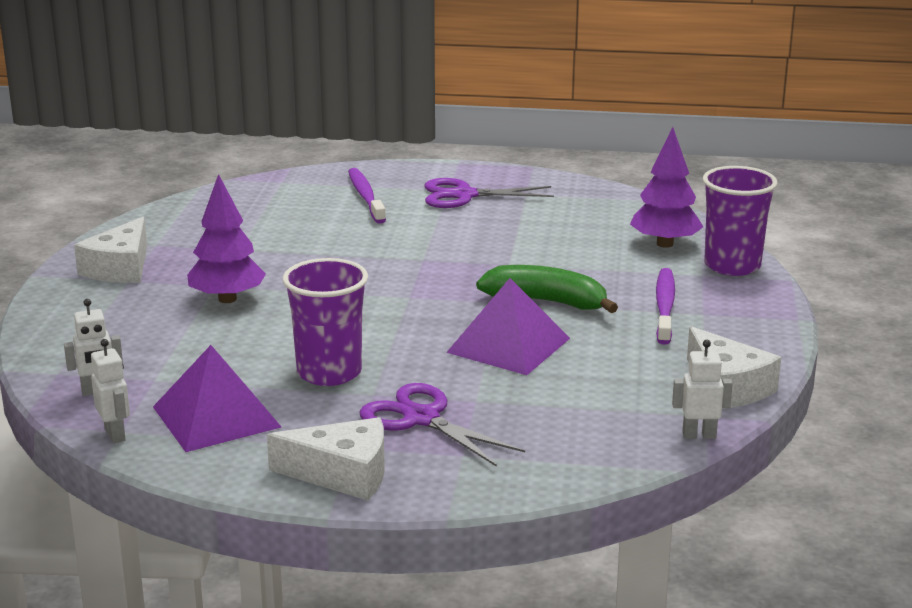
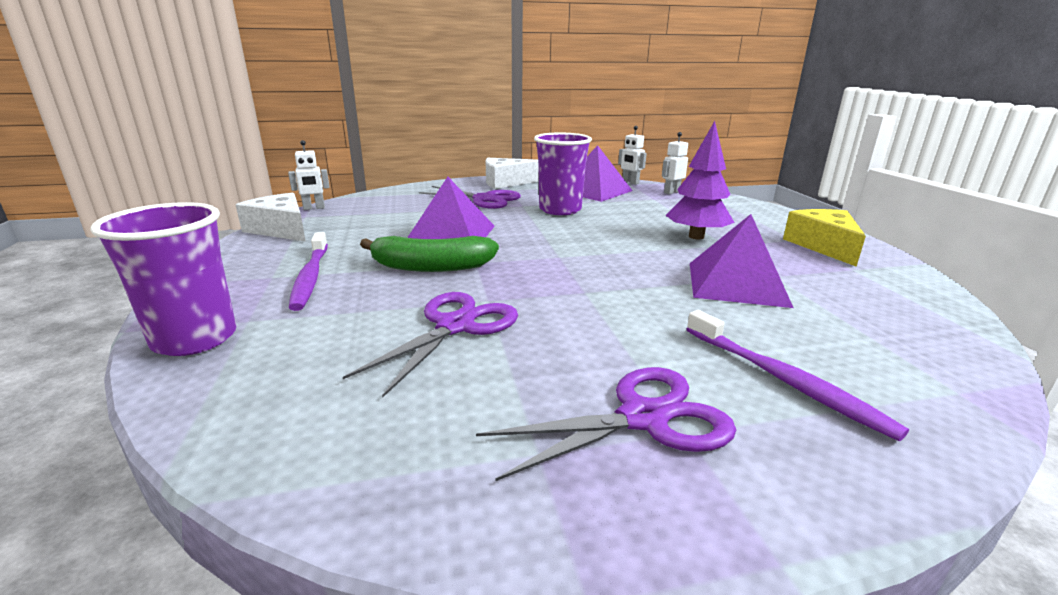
camera: 160 degrees right, 0 degrees up
(120, 268) = (823, 246): white cheese -> yellow cheese
(286, 247) = (736, 283): none -> purple pyramid
(544, 248) = (455, 326): none -> purple scissors
(664, 244) = (280, 362): purple tree -> none

